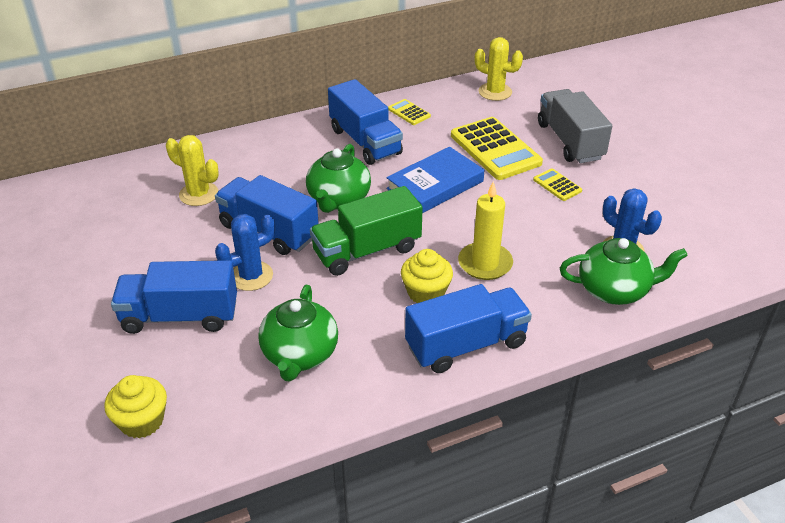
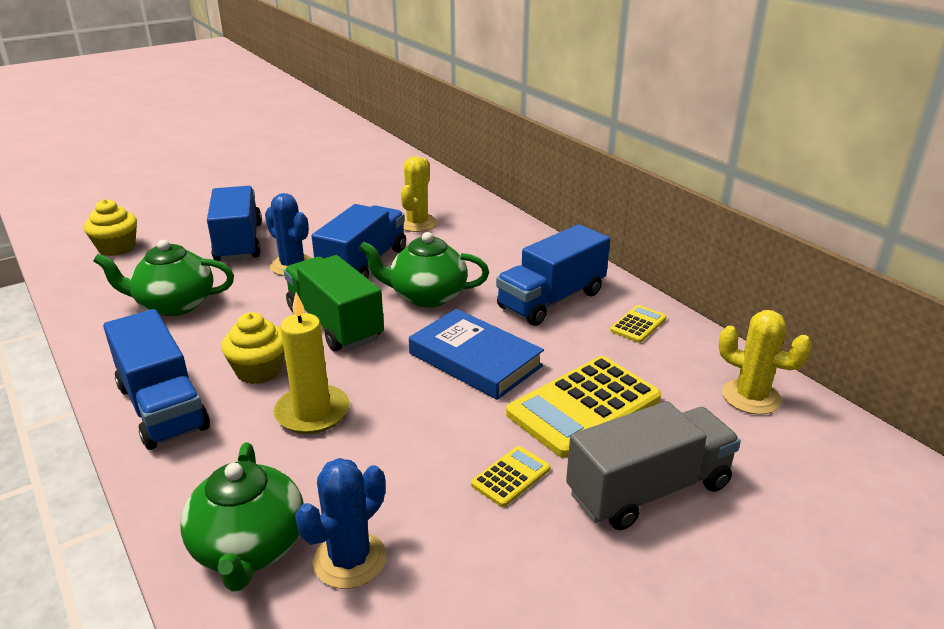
camera: 80 degrees right, 10 degrees down
(495, 92) = (751, 397): yellow cactus -> yellow cactus turned 75 degrees counterclockwise

